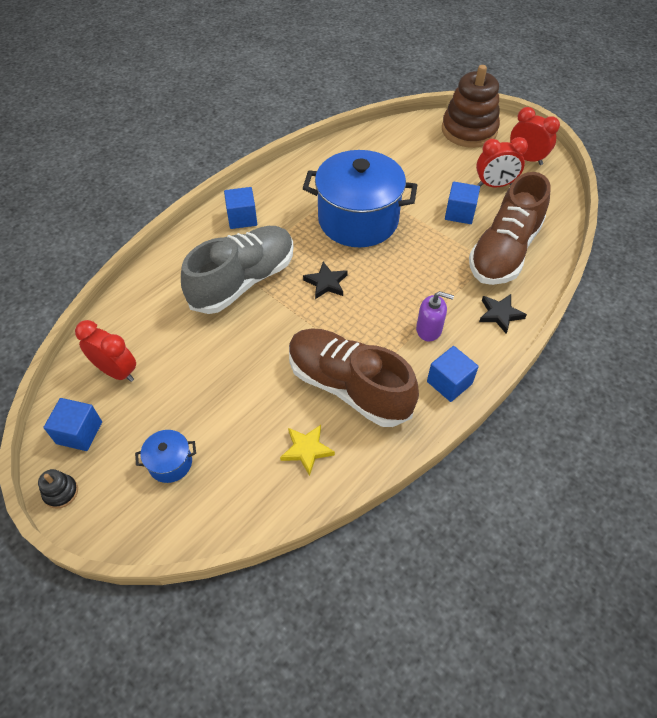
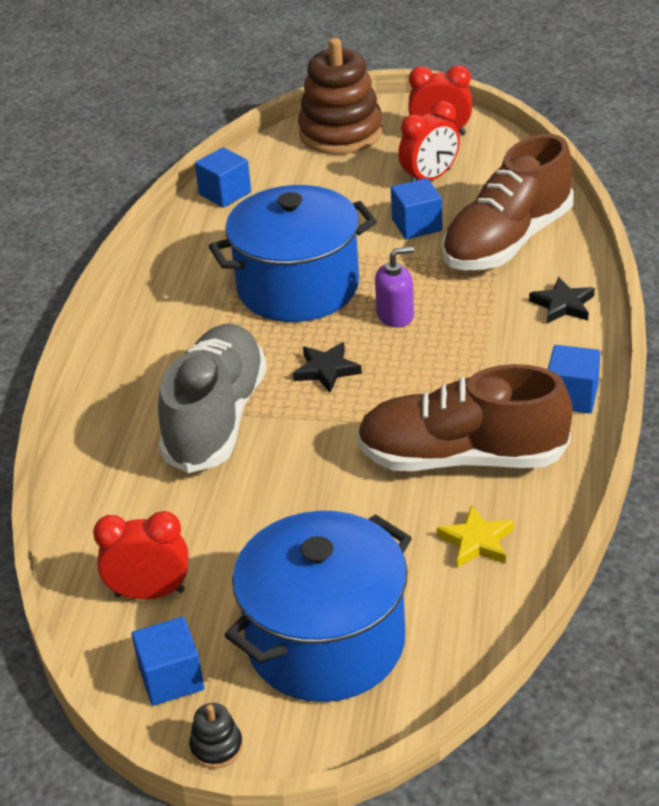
camera: 30 degrees left, 15 degrees down
(170, 463) = (326, 642): blue pot -> blue pot, size x2.41
(242, 218) = (139, 353): blue cube -> blue cube (225, 193)
(429, 329) = (498, 357): purple soap dispenser -> purple soap dispenser (395, 315)
(504, 251) = (507, 241): brown shoe -> brown shoe turned 45 degrees clockwise

